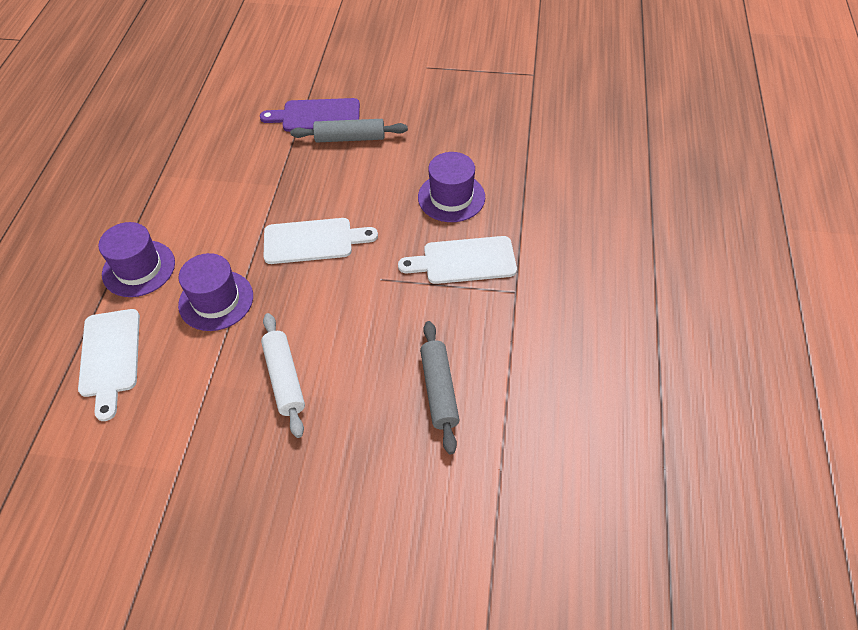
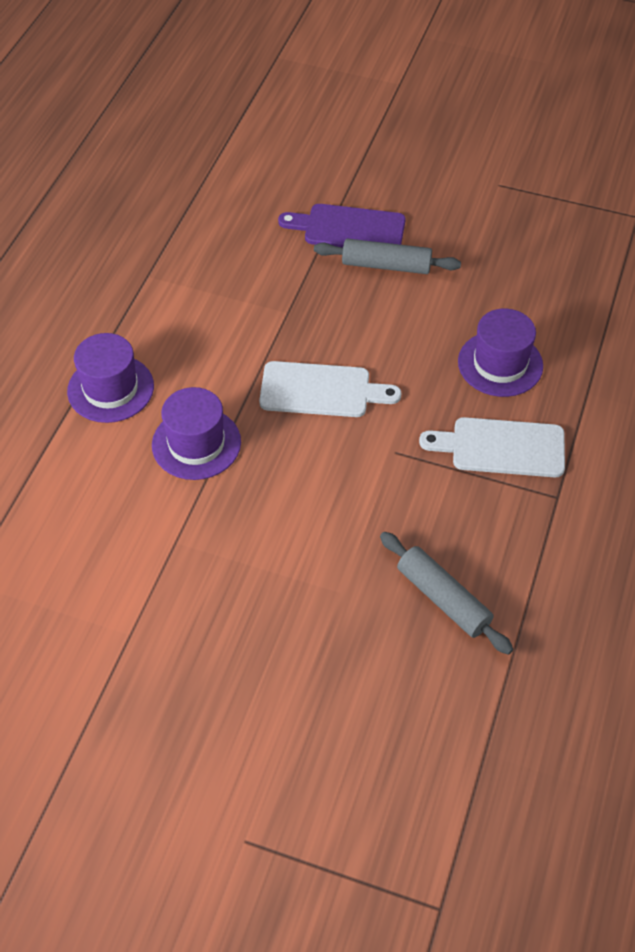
camera: 10 degrees right, 0 degrees up
(110, 357) = (67, 489): white cutting board -> none
(284, 378) = (264, 551): white rolling pin -> none
(439, 390) = (443, 599): grey rolling pin -> grey rolling pin turned 45 degrees counterclockwise

